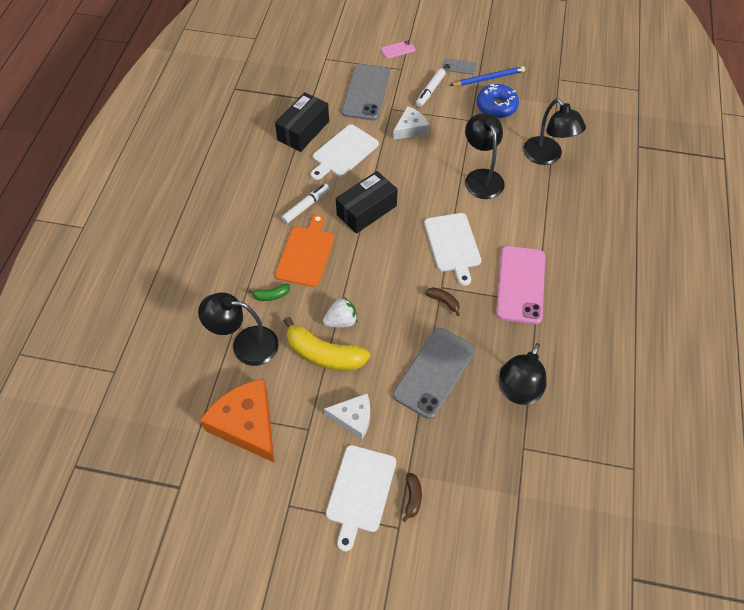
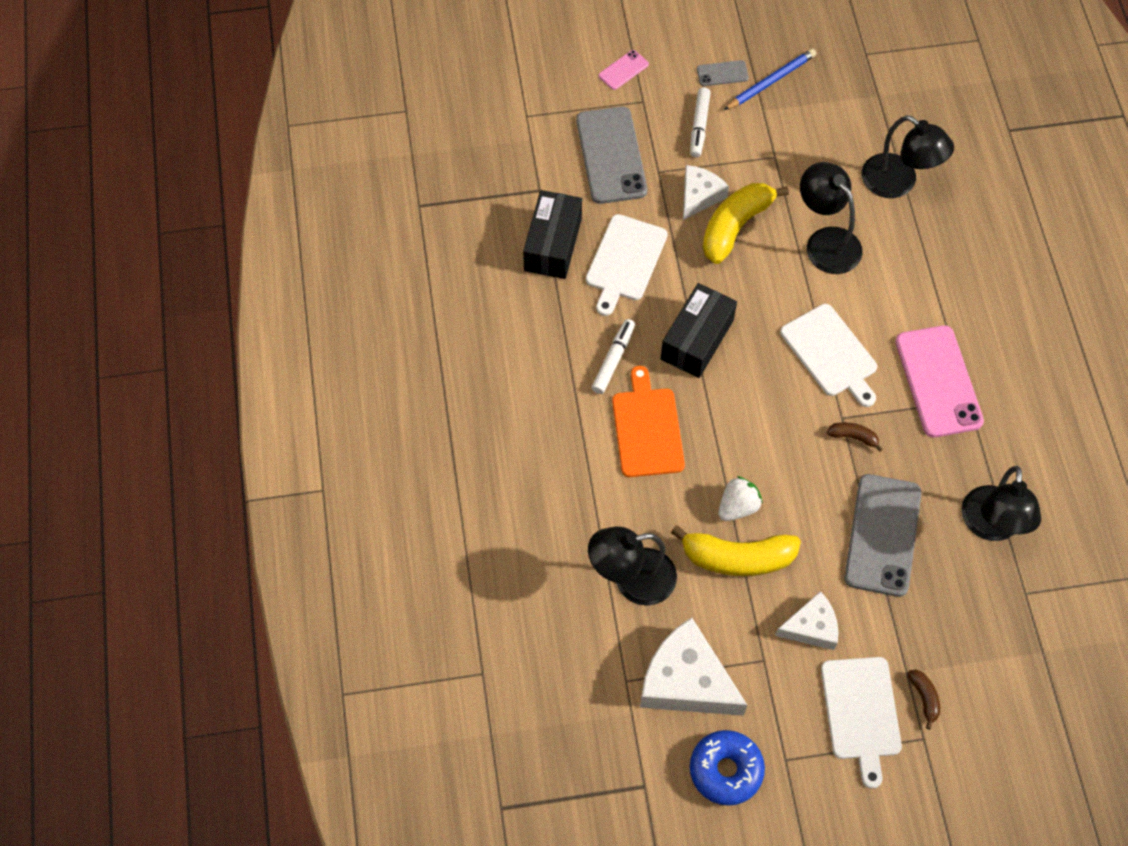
camera: 20 degrees left, 5 degrees up
(247, 424) = (686, 681): orange cheese -> white cheese
(271, 295) = (631, 502): green banana -> none
(425, 152) = (735, 227): none -> yellow banana
(496, 106) = (800, 124): blue donut -> blue donut (726, 770)

